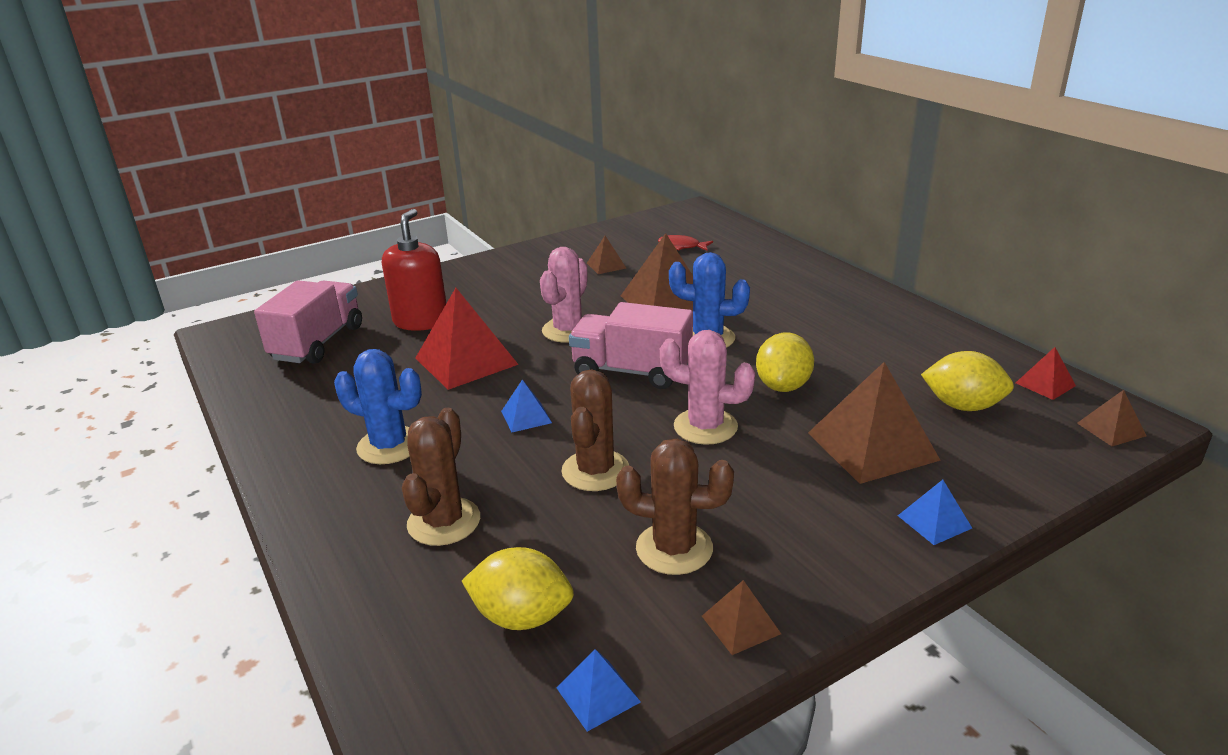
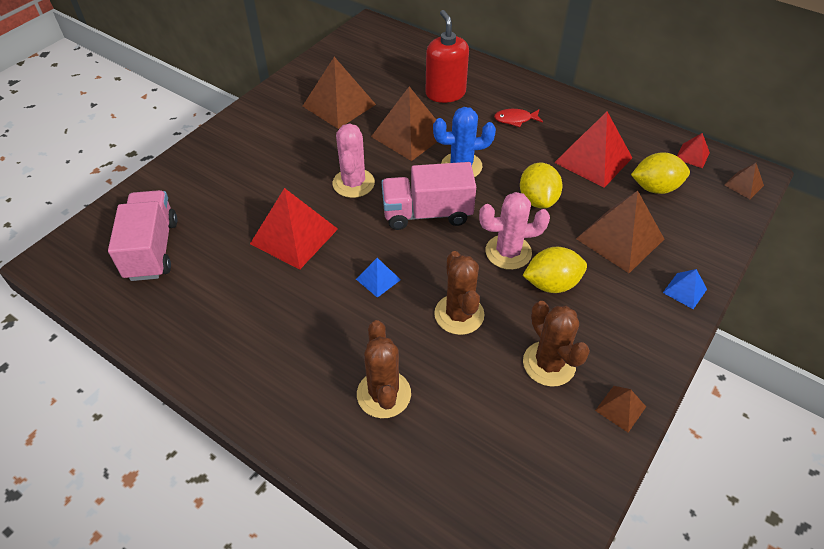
camera: 25 degrees left, 20 degrees up
(389, 446) = (293, 338): blue cactus -> none
(421, 321) = (226, 203): red soap dispenser -> red soap dispenser (445, 93)
(522, 616) = (488, 452): yellow lemon -> yellow lemon (551, 284)
(598, 694) = (570, 491): blue pyramid -> none
(606, 265) = (339, 105): brown pyramid -> brown pyramid, size x2.06
(674, 548) = (549, 364): brown cactus -> brown cactus turned 75 degrees clockwise
(682, 246) = (385, 71): red fish -> red fish (515, 119)
(890, 363) = (593, 160): none -> red pyramid

